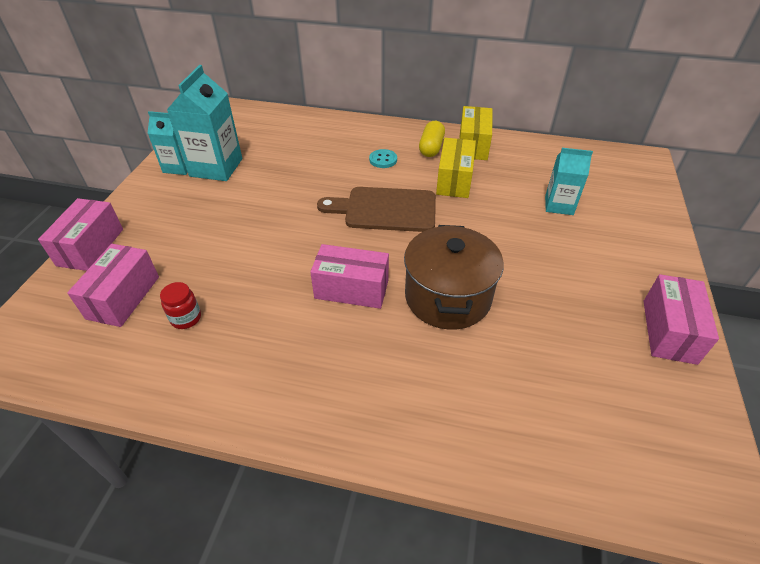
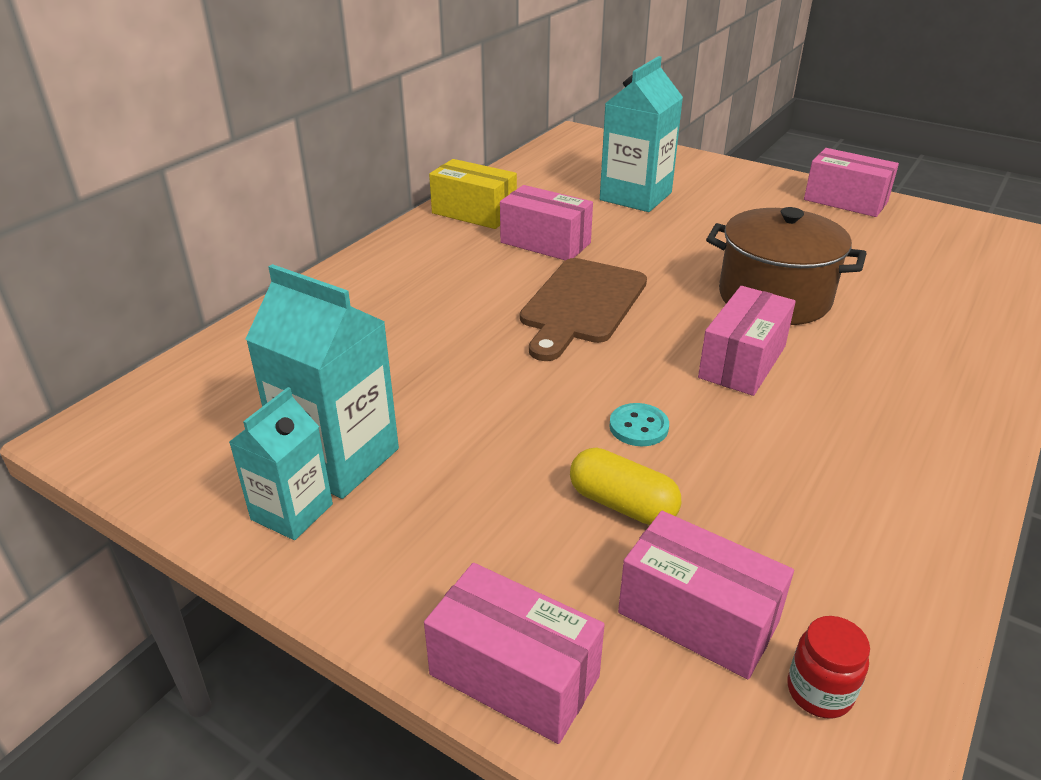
camera: 70 degrees left, 10 degrees down
(186, 318) = (770, 533): red jar -> red jar (819, 692)
(383, 160) = (455, 283): turquoise button -> turquoise button (638, 427)
(431, 148) = (455, 241): yellow capsule -> yellow capsule (622, 504)
(454, 180) = (545, 243): yellow box -> pink box
(559, 205) = (635, 196): turquoise carton -> turquoise carton, size x1.61

